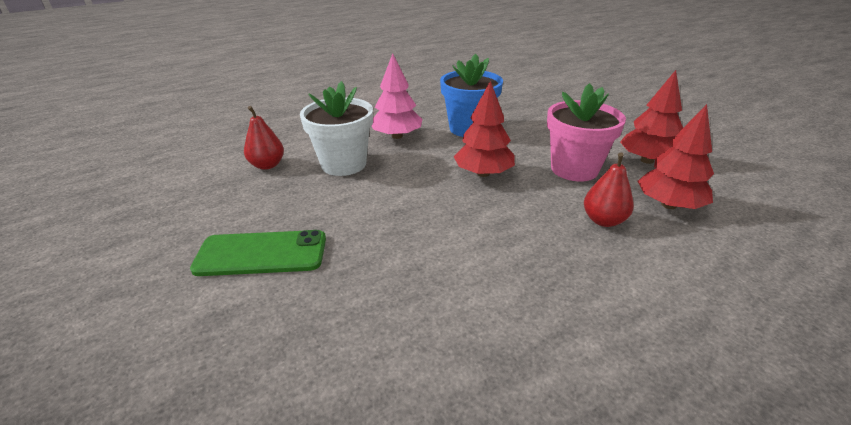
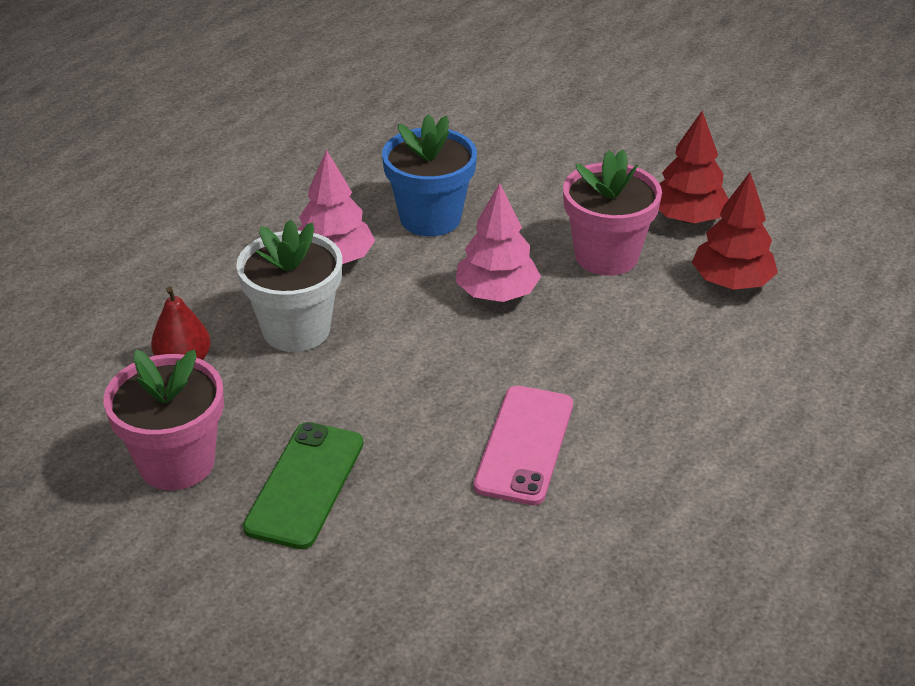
camera: 25 degrees left, 5 degrees up
(204, 216) = (177, 463): none -> pink flower pot
(261, 253) = (305, 485): green phone -> green phone turned 45 degrees counterclockwise
(436, 274) = (525, 445): none -> pink phone
(483, 173) = (497, 293): red tree -> pink tree
(603, 220) = (669, 324): red pear -> none

